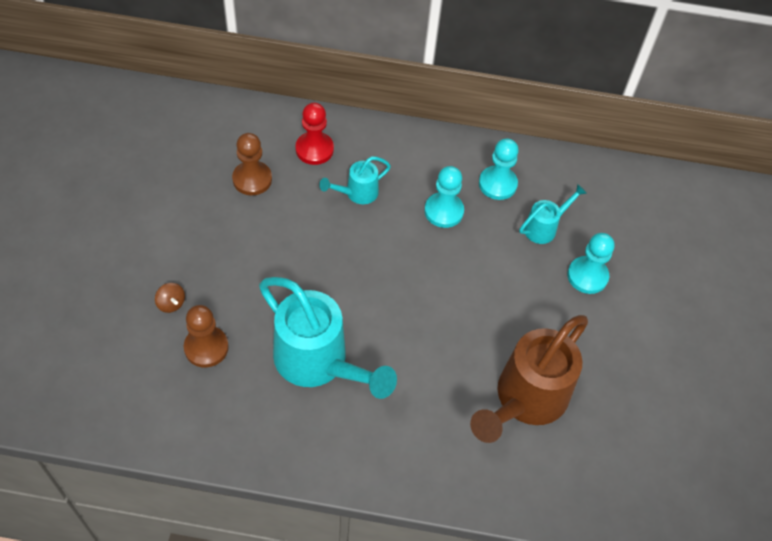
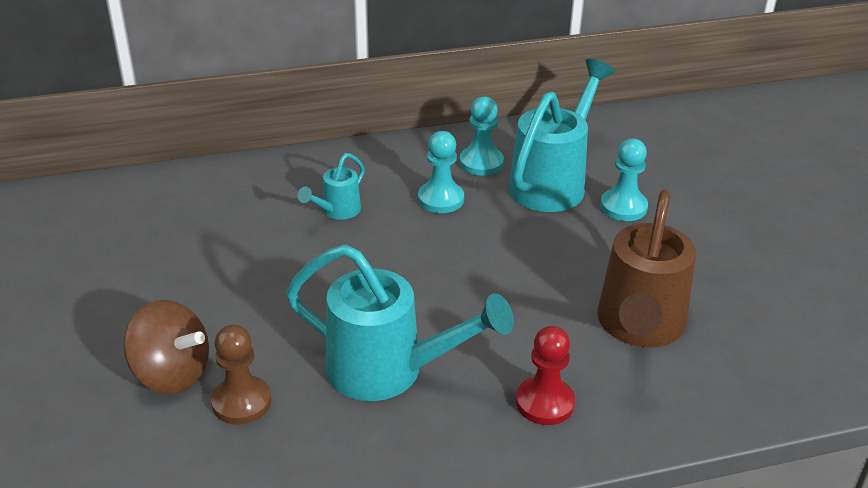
camera: 20 degrees left, 20 degrees down
(171, 303) = (172, 374): brown spinning top -> brown spinning top, size x2.24
(252, 179) = (208, 233): brown pawn -> none
(314, 149) = (265, 189): red pawn -> red pawn (545, 403)
(544, 227) = (553, 182): turquoise watering can -> turquoise watering can, size x2.04

